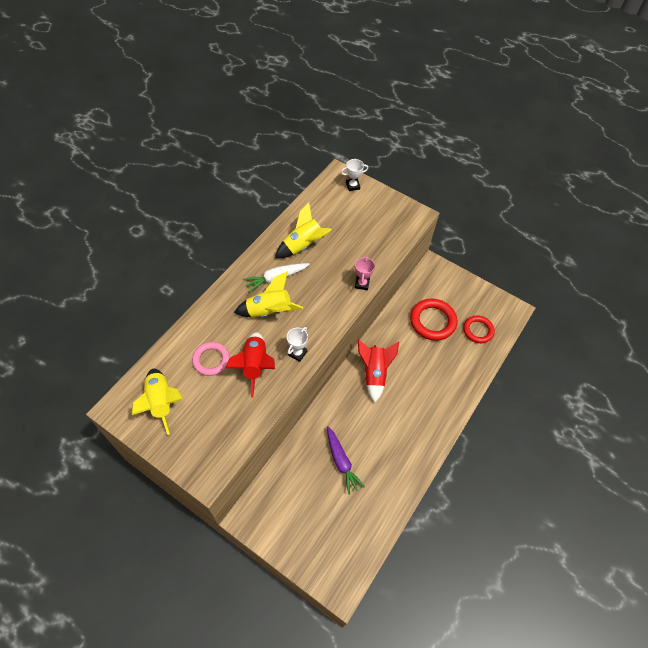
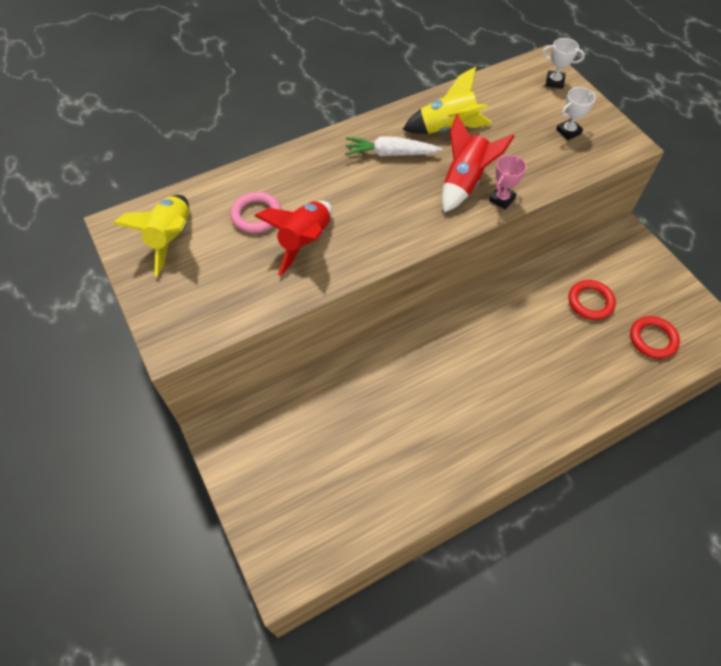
camera: 30 degrees right, 0 degrees up
(269, 311) = (360, 187): yellow rocket -> none
(297, 353) = (367, 248): white trophy -> white trophy (568, 131)
(341, 462) = (369, 422): purple carrot -> none
(374, 373) = (473, 333): red rocket -> red rocket (465, 182)
(432, 321) = (590, 302): red ring -> red ring, size x0.66

